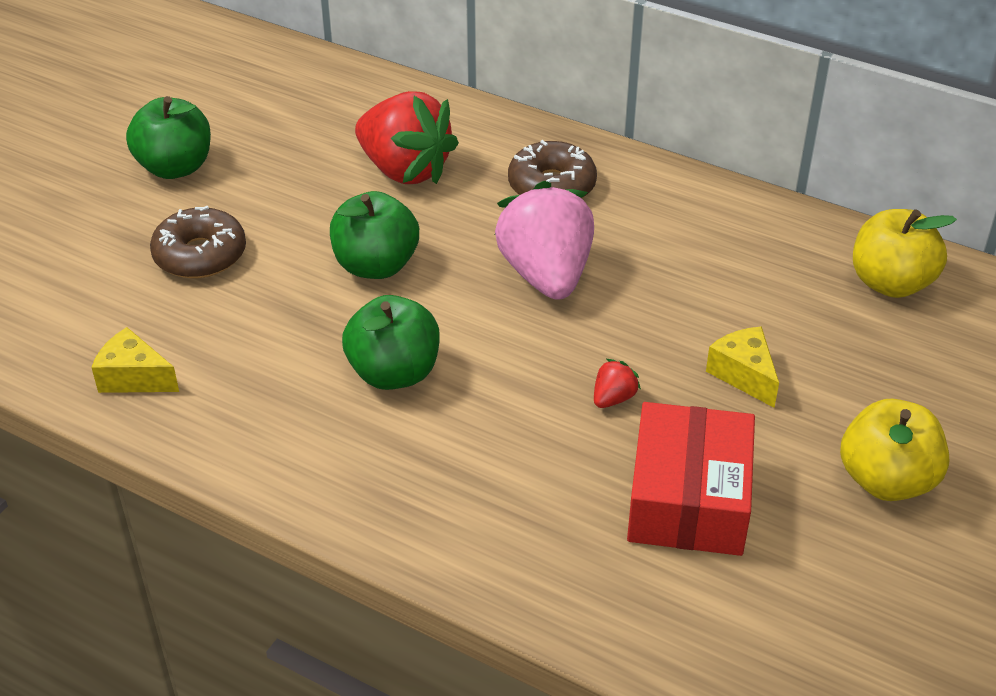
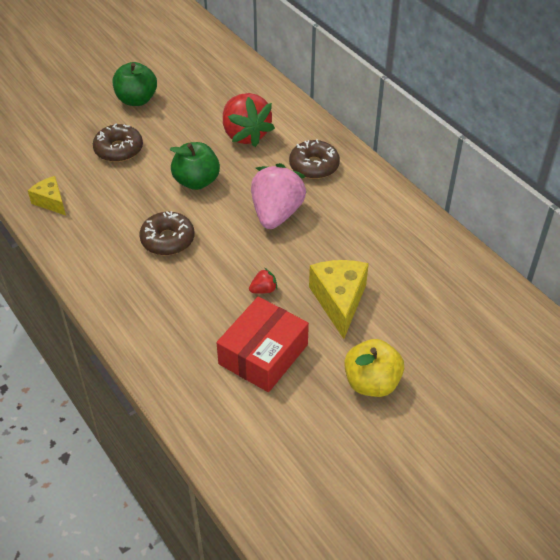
camera: 25 degrees right, 5 degrees up
(394, 373) = (167, 240): green apple -> brown donut
(744, 375) = (339, 301): yellow cheese -> yellow cheese, size x1.65
(890, 283) = (458, 278): yellow apple -> none

